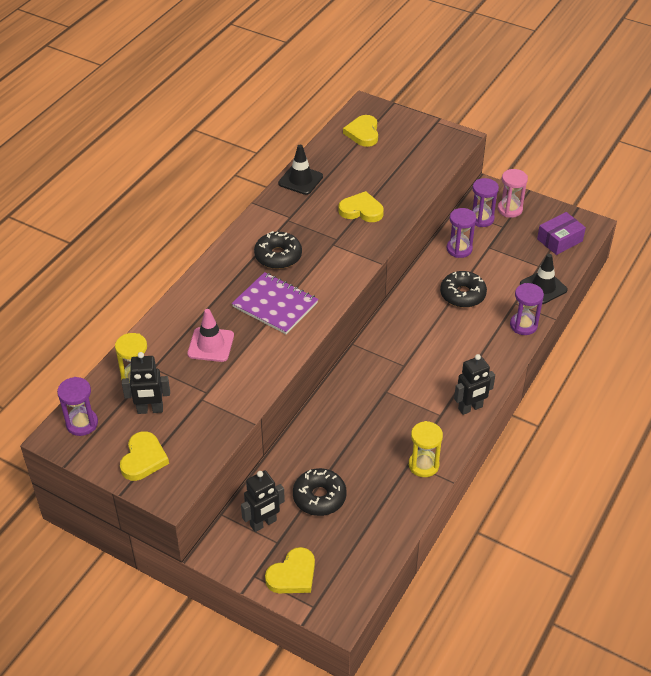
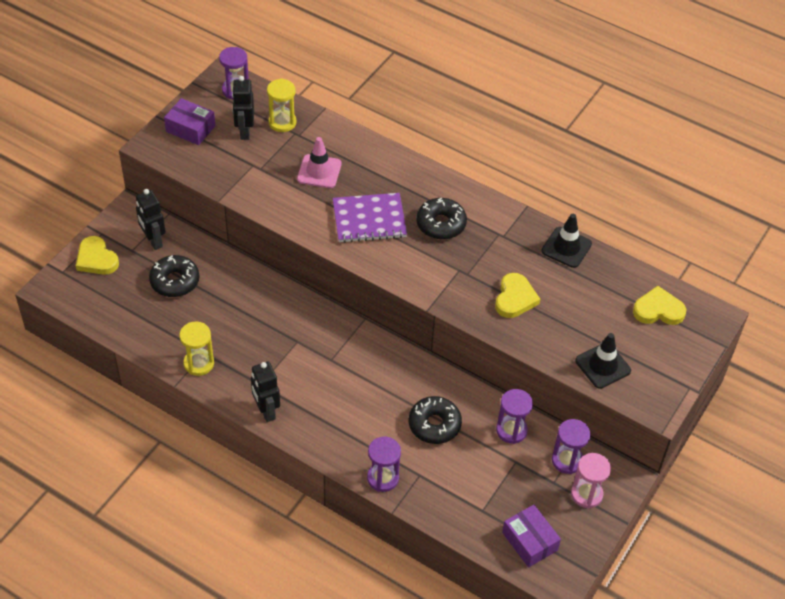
camera: 90 degrees right, 5 degrees up
(143, 459) = (190, 129): yellow heart -> purple box
(275, 305) = (369, 219): purple notebook -> purple notebook turned 45 degrees clockwise
(543, 287) = (445, 508): black traffic cone -> black traffic cone (603, 366)

